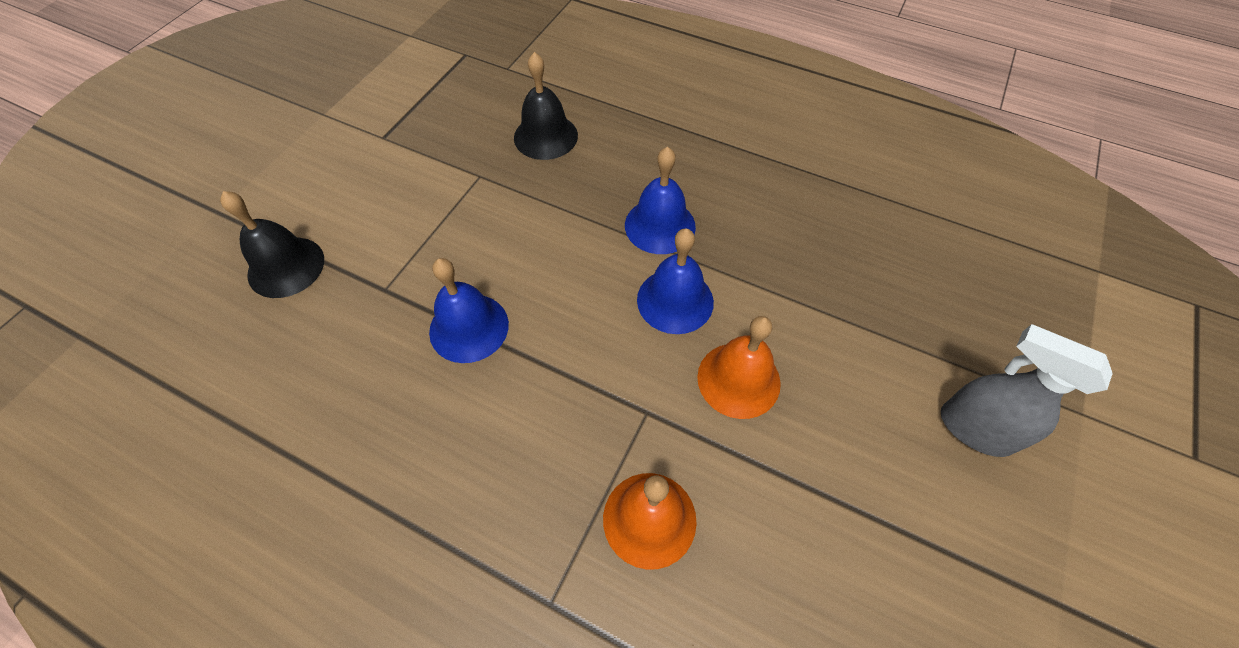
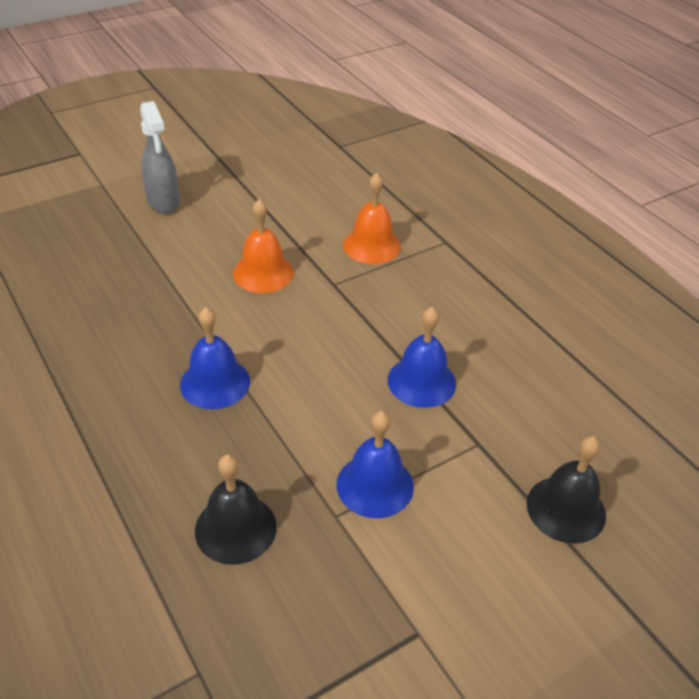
camera: 150 degrees left, 15 degrees down
(675, 300) = (258, 328): blue bell -> blue bell (375, 485)

